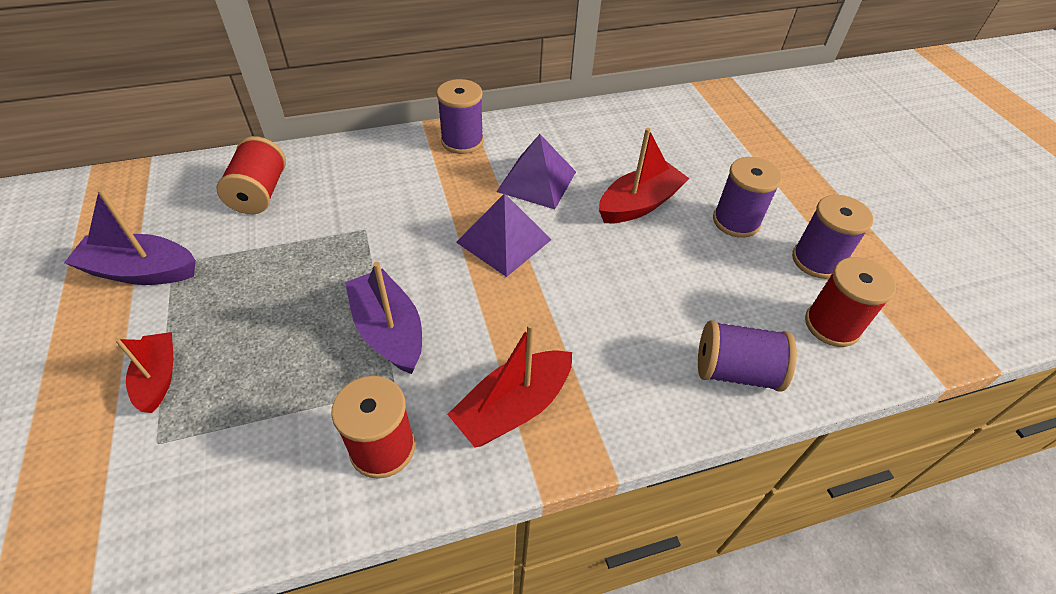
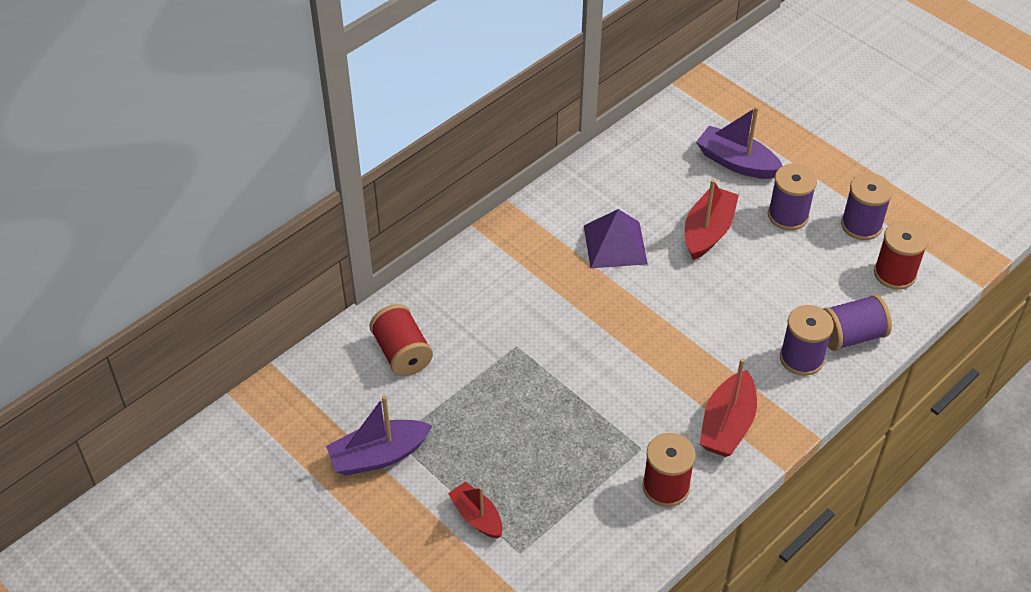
camera: 25 degrees left, 0 degrees up
(389, 331) = (604, 413): purple boat -> purple boat (736, 162)
(462, 141) = (524, 231): purple spool -> purple spool (801, 358)
(503, 241) = (629, 308): purple pyramid -> none

